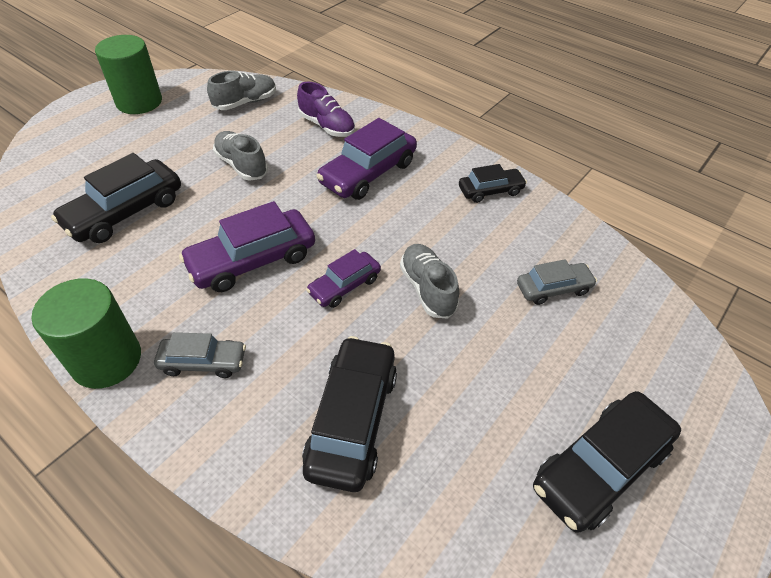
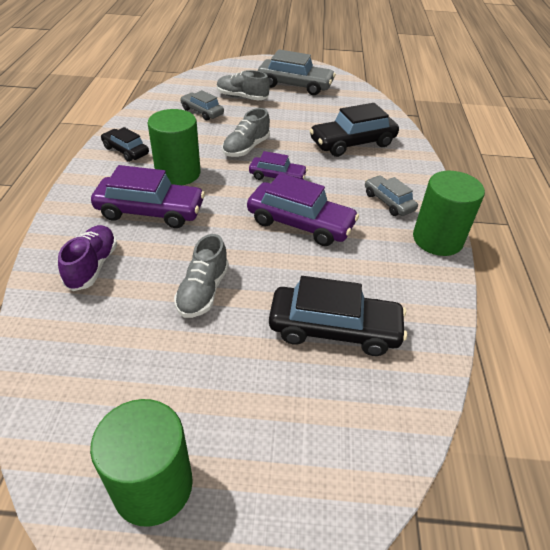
camera: 125 degrees left, 5 degrees down
(245, 103) = (83, 359): grey shoe -> grey shoe (242, 97)
(416, 211) = (178, 173): none -> green cylinder
(600, 467) = (295, 85): black car -> grey car

